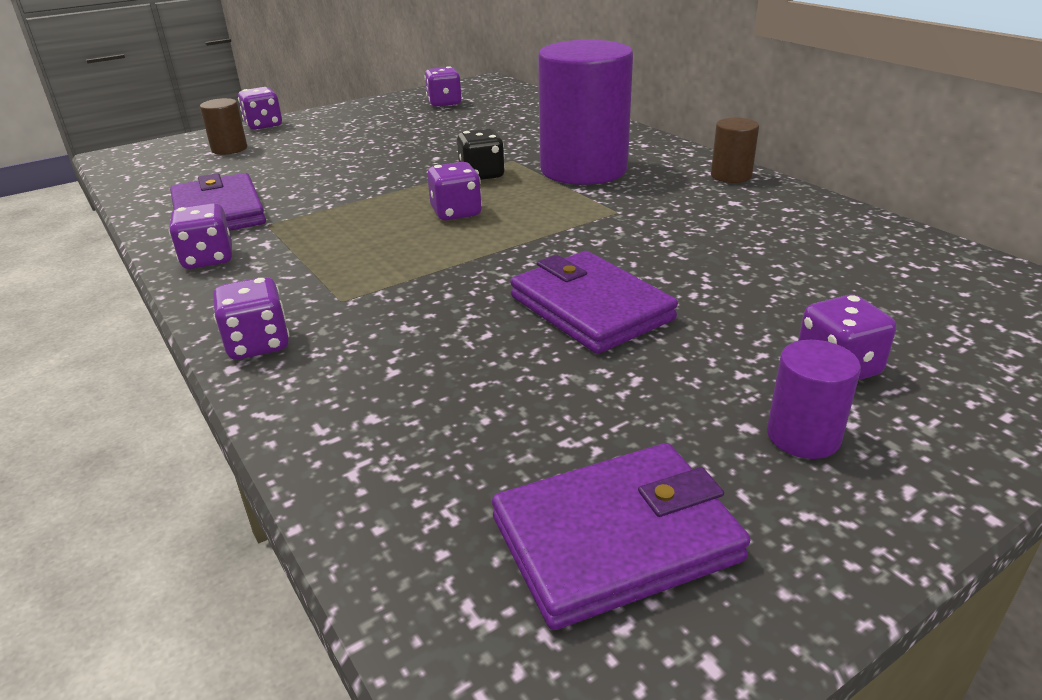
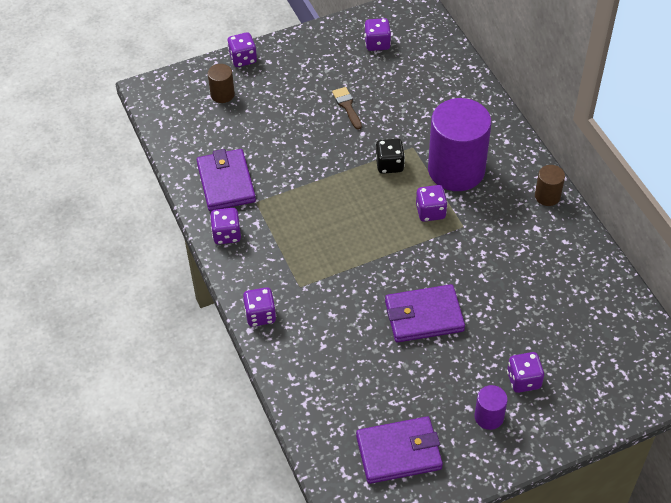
camera: 10 degrees right, 20 degrees up
(410, 141) = (347, 106): none -> brown brush
(456, 213) = (367, 210): purple dice -> purple dice (430, 212)
(591, 308) = (424, 316): purple wallet -> purple wallet turned 75 degrees counterclockwise

